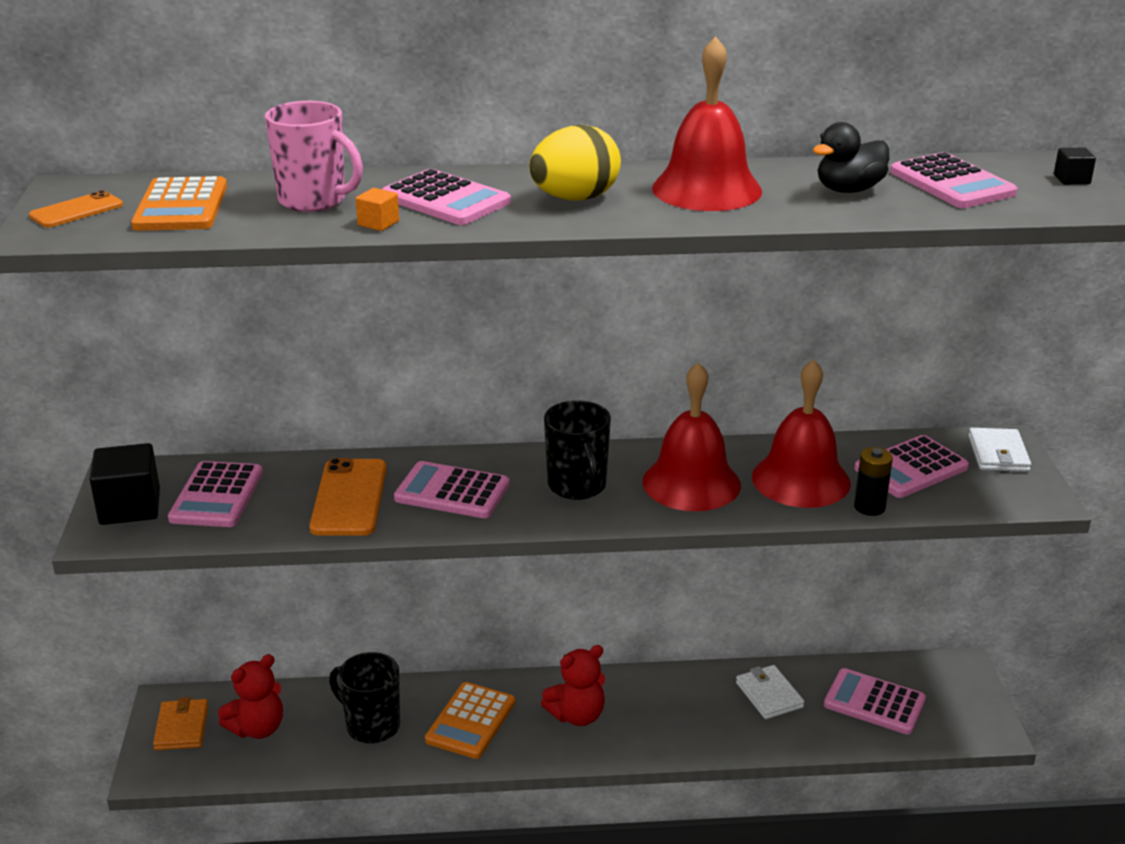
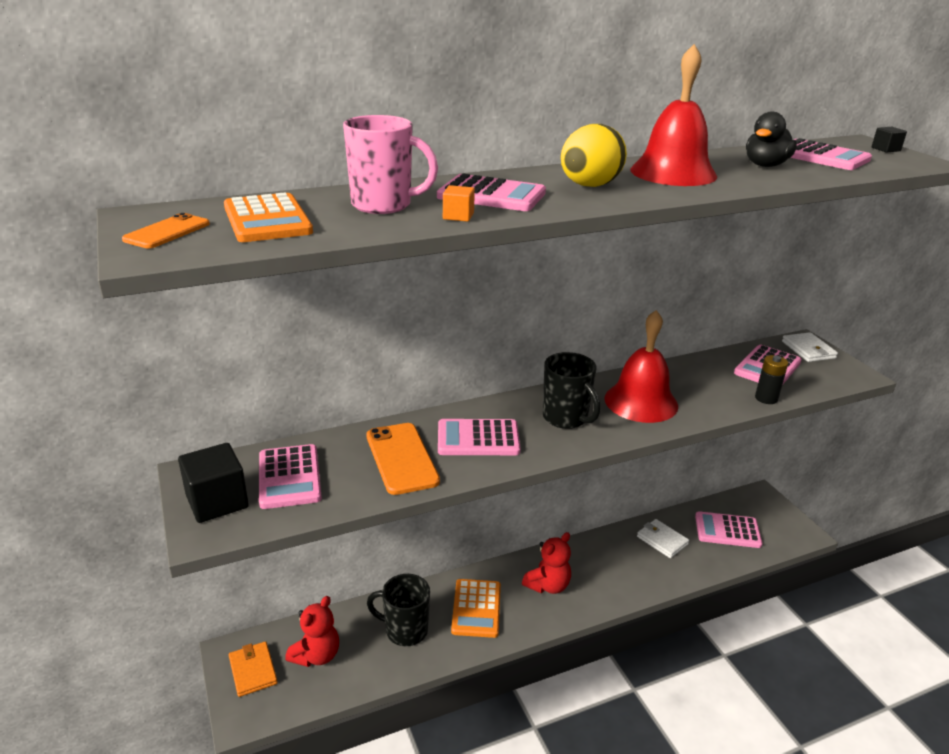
camera: 20 degrees left, 0 degrees up
(801, 479) = (708, 387): red bell -> none

